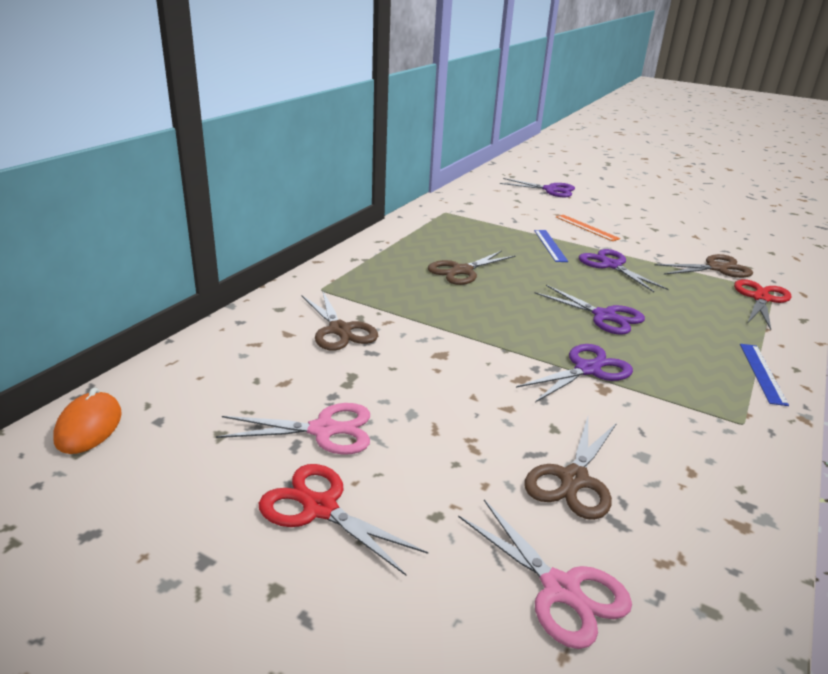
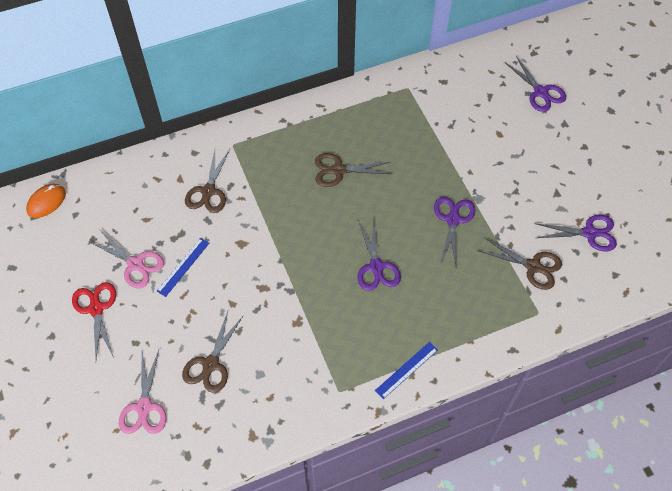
camera: 40 degrees right, 30 degrees up
(550, 245) = (438, 172): blue ruler -> blue ruler (183, 267)
(573, 480) = (210, 364): brown scissors -> brown scissors turned 45 degrees counterclockwise
(586, 227) = (498, 163): orange ruler -> none
(587, 369) = (307, 303): purple scissors -> purple scissors (589, 233)
(761, 298) = (515, 314): red scissors -> none

